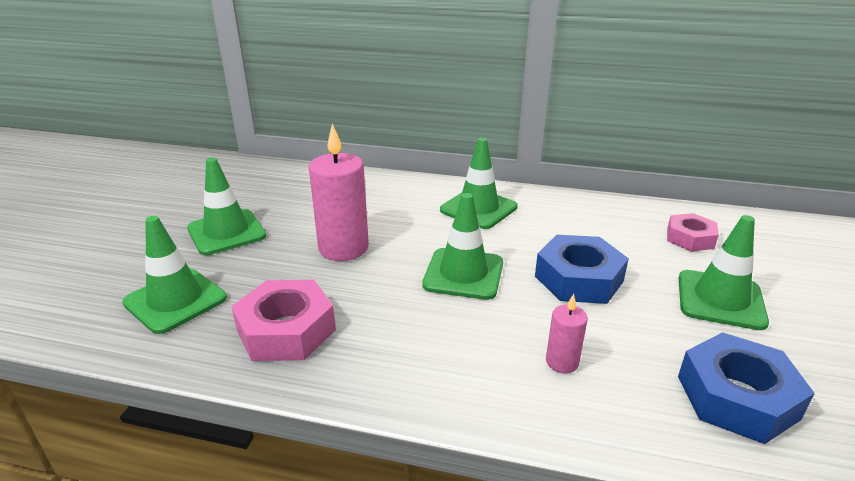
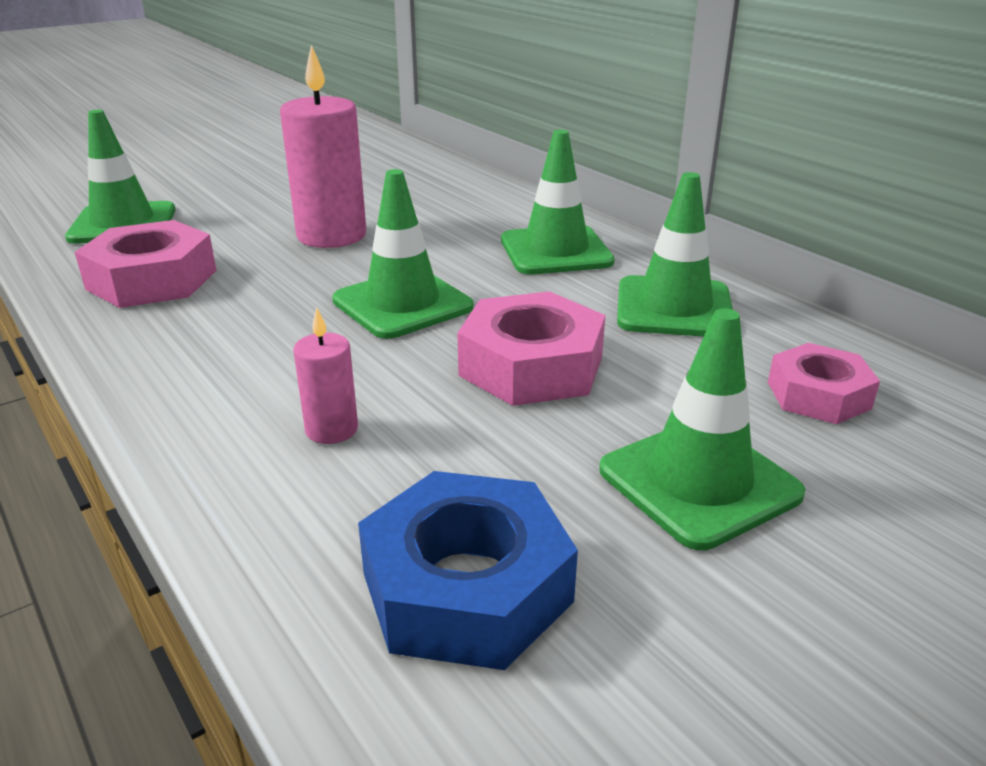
camera: 40 degrees right, 0 degrees up
(226, 232) = (259, 188): green traffic cone -> green traffic cone (674, 308)
(578, 279) = (531, 366): blue nut -> pink nut

